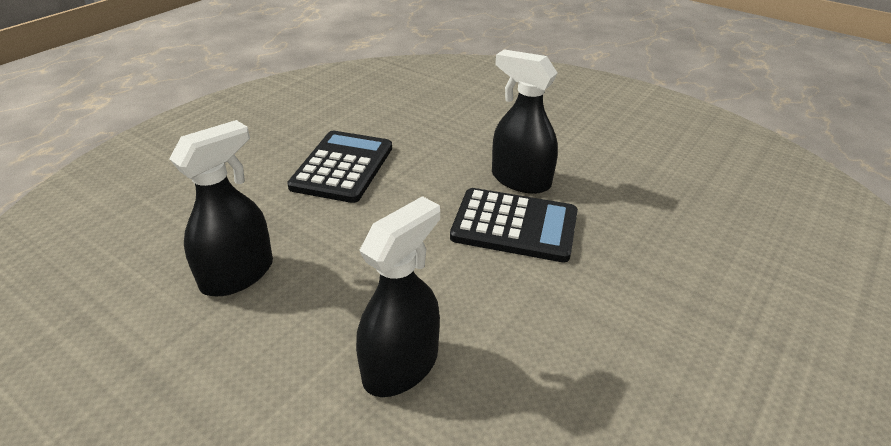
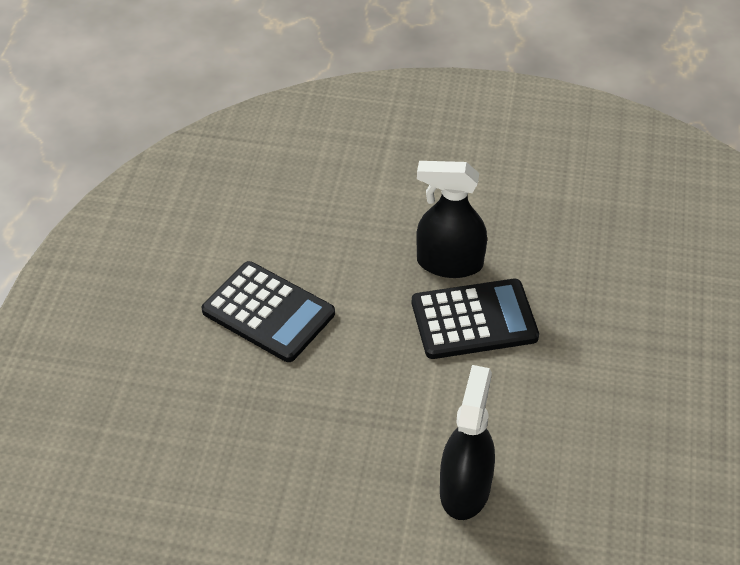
camera: 25 degrees left, 10 degrees up
(238, 274) = (270, 468): black spray bottle -> none
(342, 167) = (268, 312): black calculator -> black calculator turned 135 degrees clockwise

